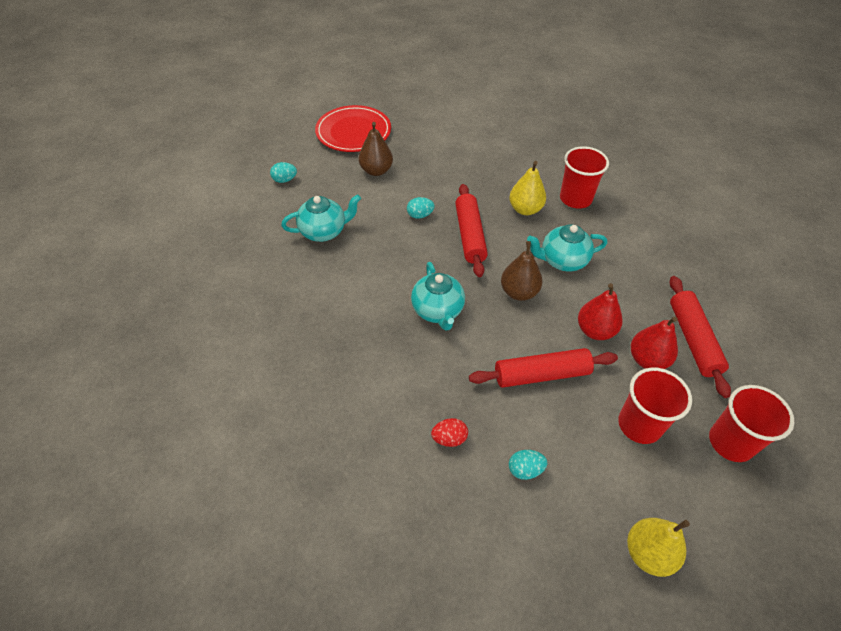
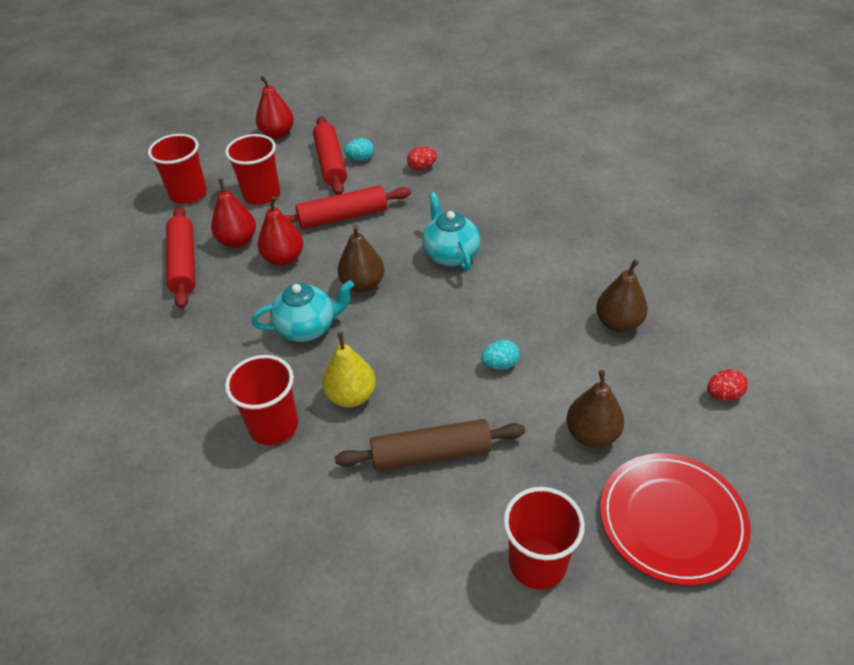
camera: 175 degrees right, 5 degrees down
(285, 180) = (723, 395): turquoise egg -> red egg
(324, 231) = (618, 323): turquoise teapot -> brown pear
(428, 125) = (537, 563): none -> red cup
(469, 235) = (427, 344): red rolling pin -> red rolling pin (331, 163)
(475, 173) = (431, 454): none -> brown rolling pin
(648, 553) = (277, 133): yellow pear -> red pear

